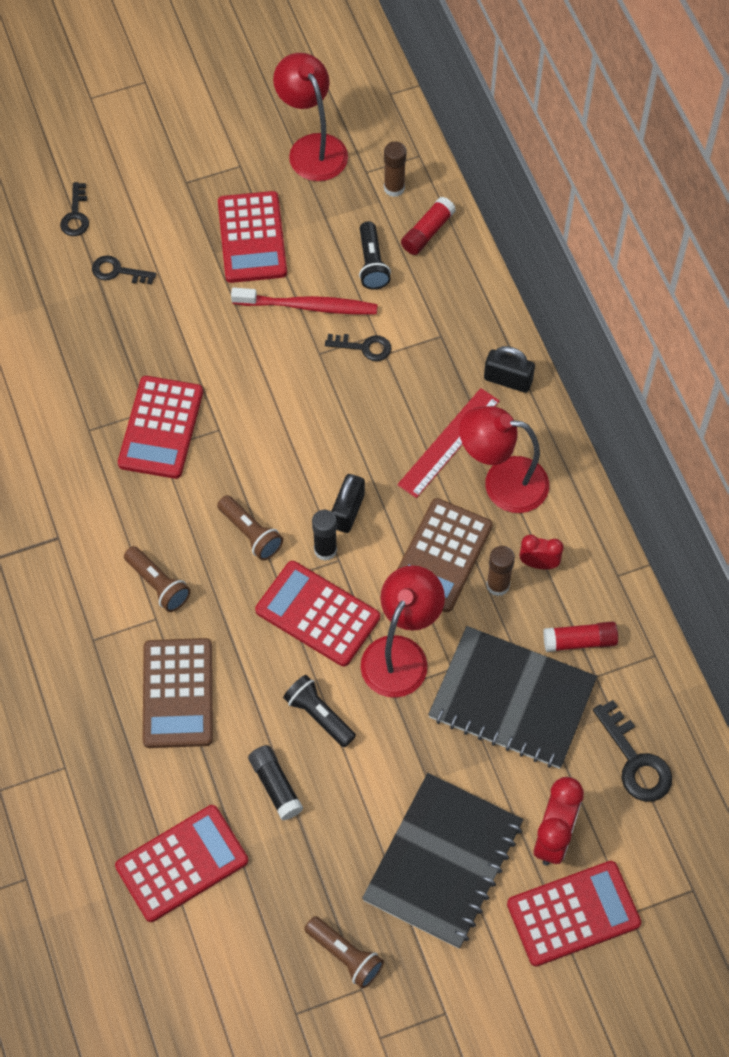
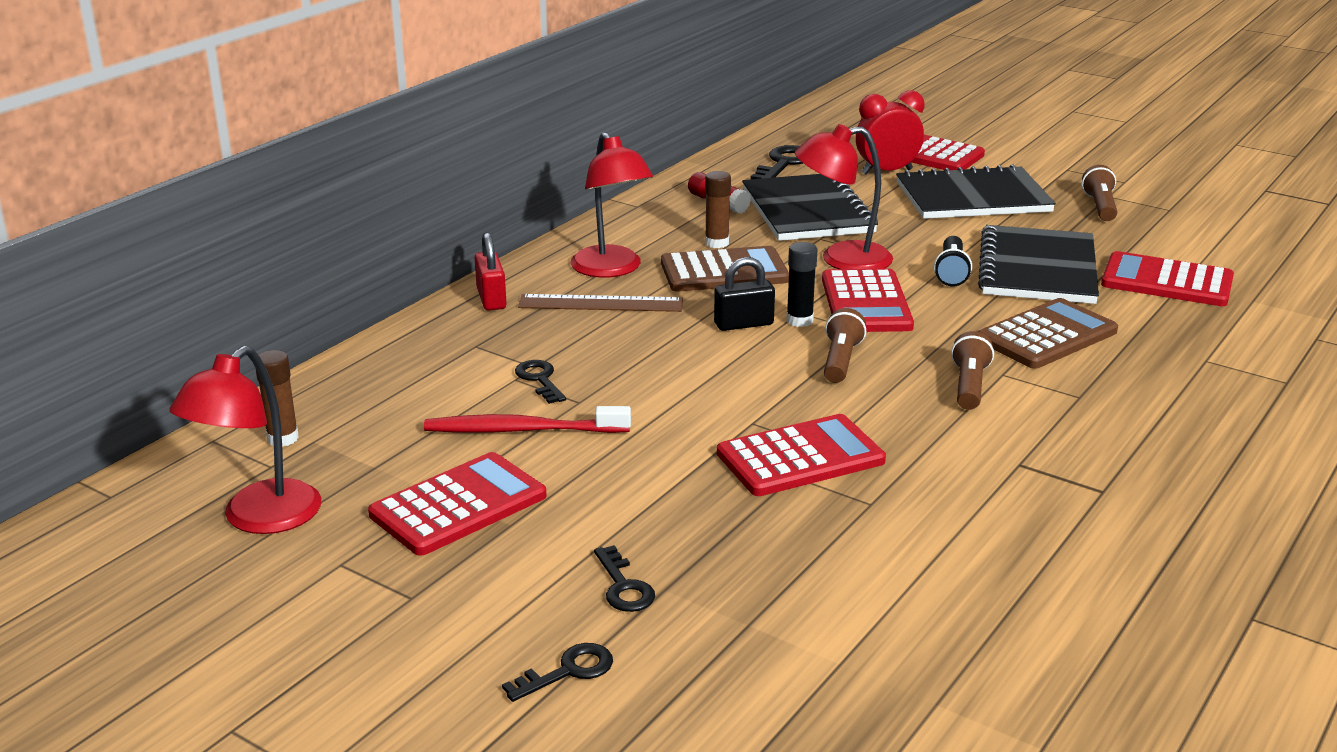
camera: 125 degrees left, 35 degrees down
(275, 786) = (1038, 269): black glue stick -> black notebook
(308, 306) = (522, 430): red toothbrush -> red toothbrush turned 60 degrees counterclockwise
(372, 263) = (417, 413): black flashlight -> none
(427, 232) = (335, 396): red glue stick -> none
(449, 443) = (601, 303): red ruler -> brown ruler
(508, 380) = (491, 299): black padlock -> red padlock
(538, 563) = (671, 234): red clock -> none

